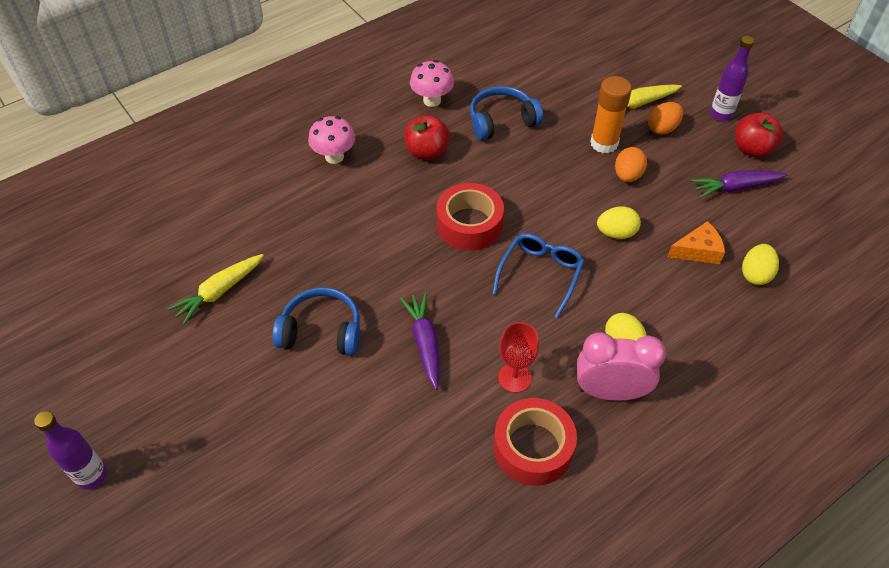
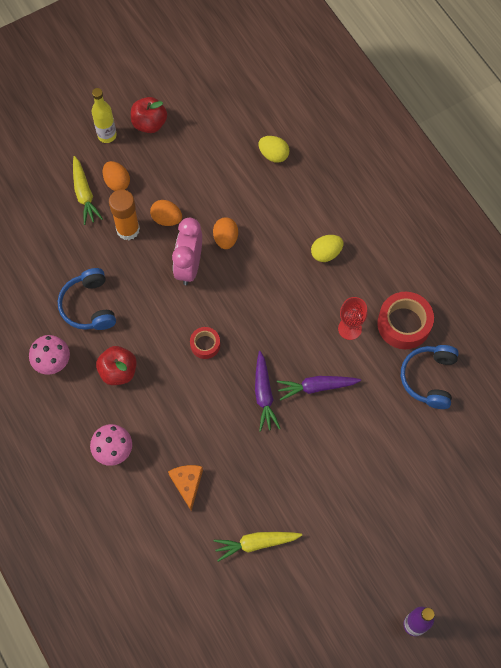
camera: 85 degrees left, 15 degrees up
(219, 292) = (256, 543): yellow carrot -> yellow carrot turned 120 degrees clockwise
(321, 331) = (300, 462): blue headphones -> blue headphones (429, 378)
(469, 224) = (205, 344): red tape -> red tape, size x0.55
(540, 275) = (261, 299): blue glasses -> none
(610, 392) = (364, 269): pink clock -> pink clock (189, 266)
(616, 233) = (225, 239): yellow egg -> orange egg
(698, 251) = (248, 186): orange cheese -> orange cheese (187, 484)
(721, 114) = (107, 135): purple bottle -> yellow bottle
(735, 187) = (189, 145): purple carrot -> purple carrot (264, 394)

